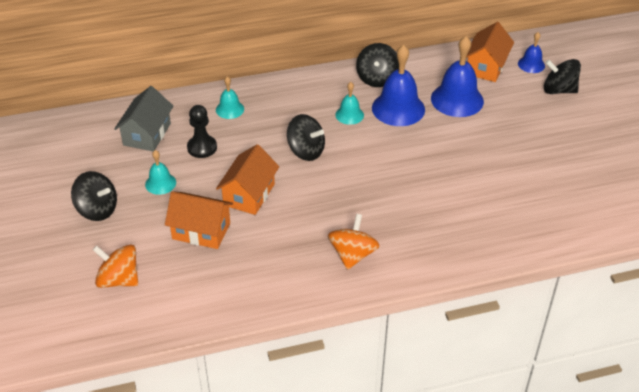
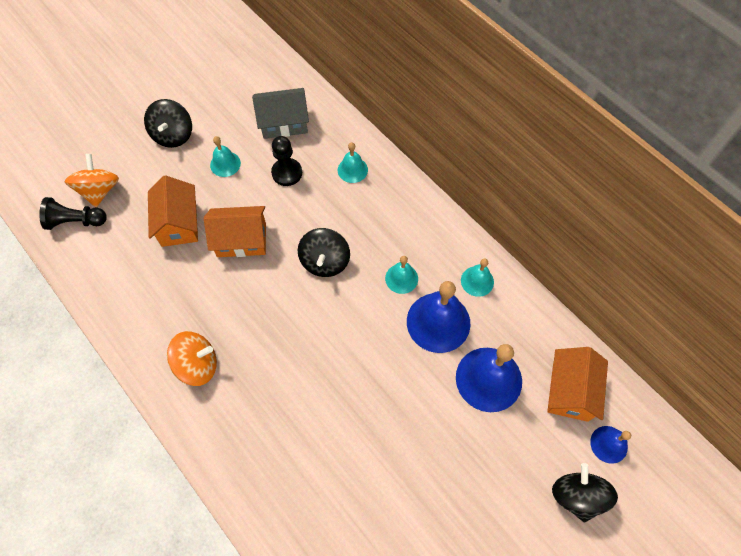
camera: 65 degrees right, 20 degrees up
(141, 306) = (76, 221): none -> black pawn
(377, 78) = (477, 281): black spinning top -> turquoise bell
(486, 67) = (570, 391): orange house -> orange house turned 75 degrees counterclockwise

